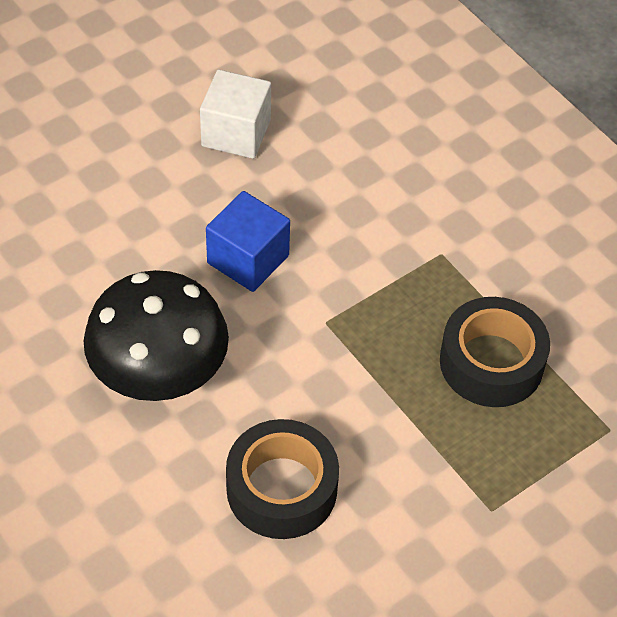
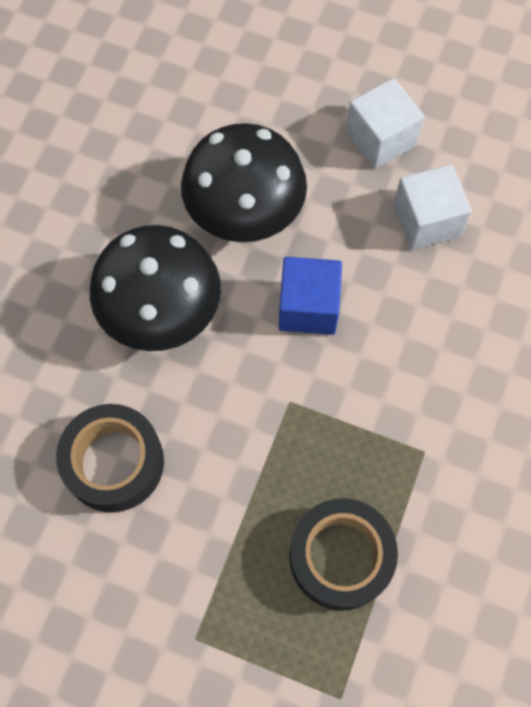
camera: 60 degrees right, 15 degrees up
(113, 253) = (245, 211): none -> black mushroom
(130, 118) = (380, 139): none -> white cube

